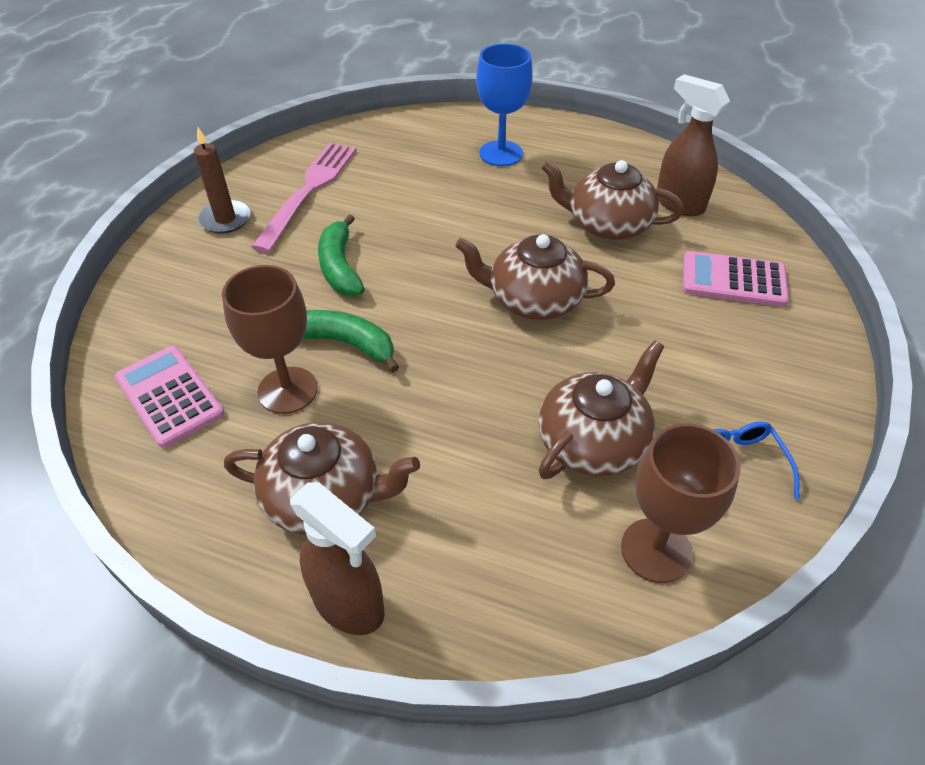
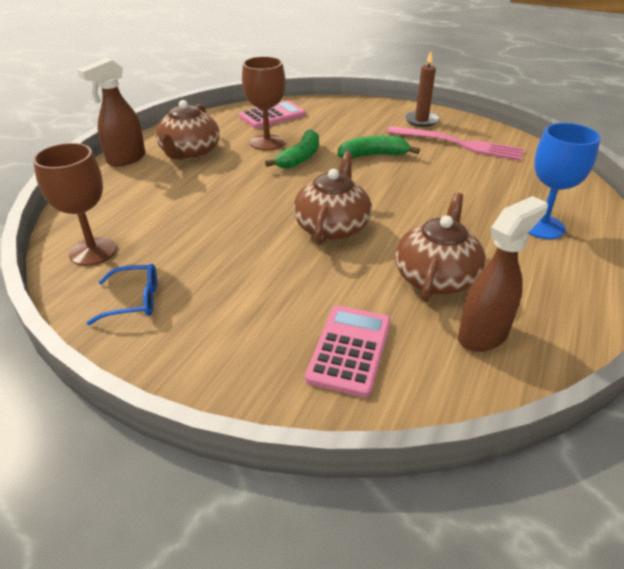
camera: 95 degrees right, 10 degrees down
(593, 441) = (186, 238): brown teapot -> none

